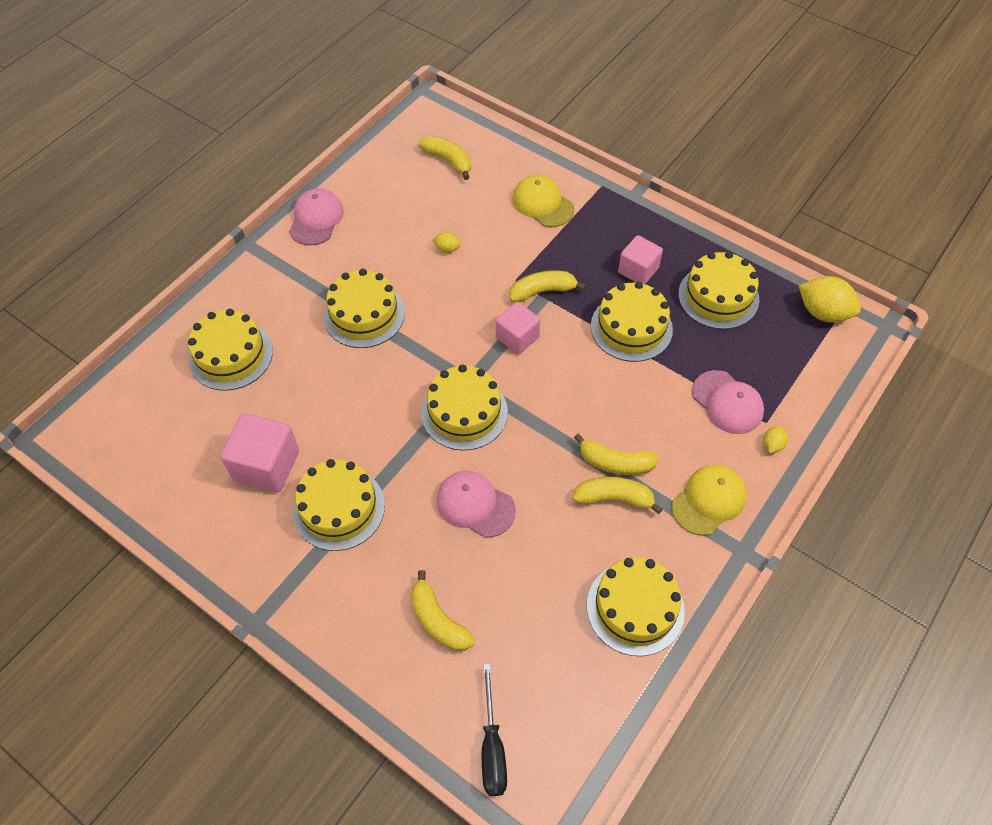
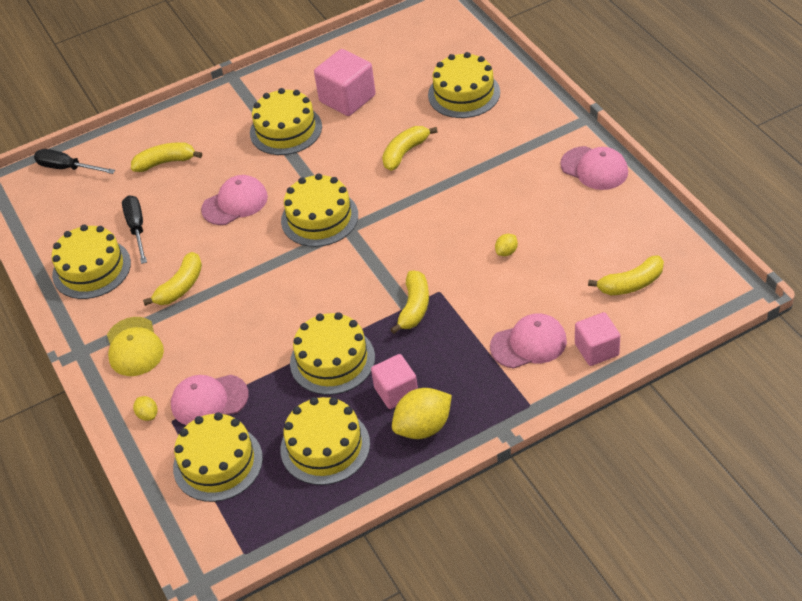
camera: 120 degrees right, 10 degrees down
(364, 314) = (459, 178): yellow cake -> yellow cake (218, 463)
(517, 337) = (372, 273): pink cube -> pink cube (596, 350)
(543, 204) = (529, 344): yellow cap -> pink cap
(555, 592) = (137, 228): none -> black screwdriver
(615, 463) = (209, 298): yellow banana -> yellow banana (405, 153)
(823, 312) = (250, 531): yellow lemon -> yellow lemon (423, 427)

